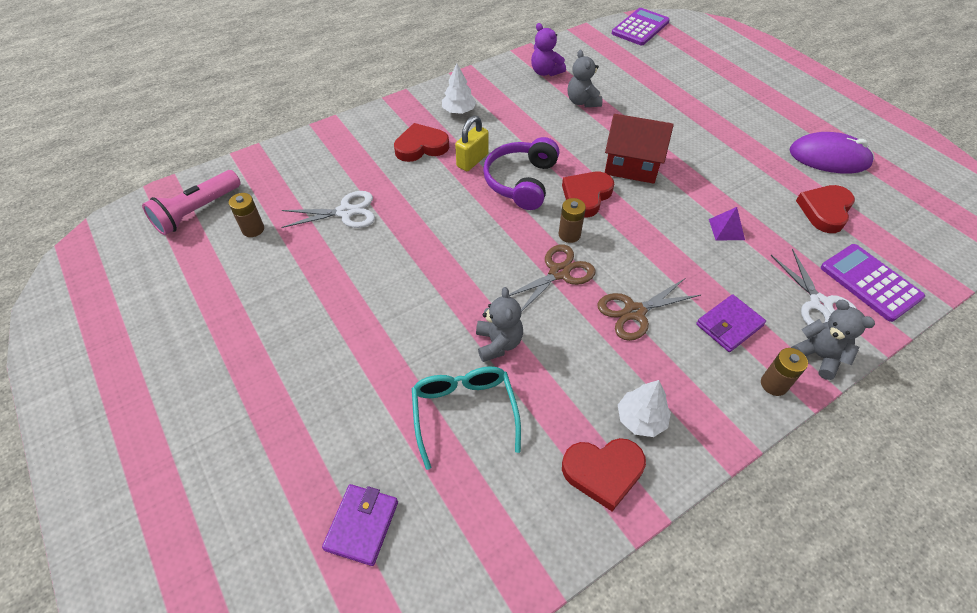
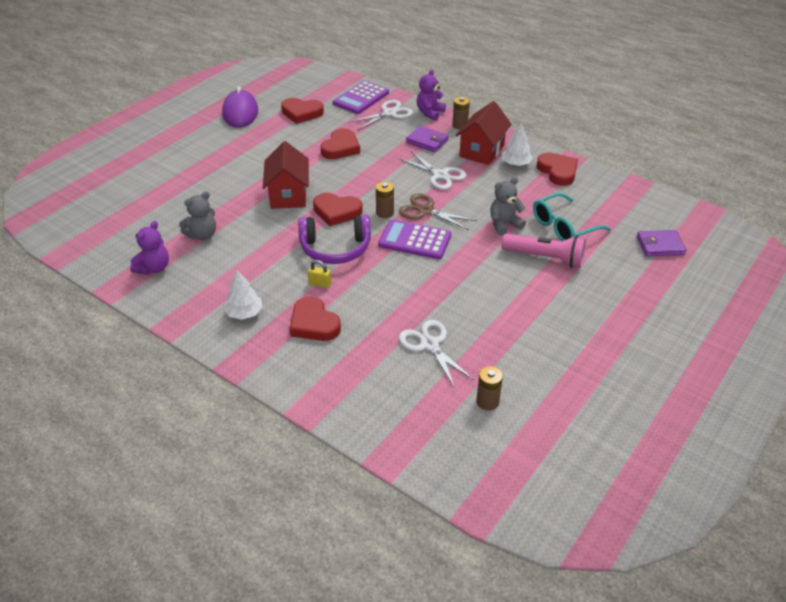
camera: 110 degrees left, 10 degrees down
(197, 211) = (491, 460): pink flashlight -> pink flashlight (545, 258)
(472, 160) = (320, 284): yellow padlock -> yellow padlock, size x0.61
(634, 312) = (440, 175): brown scissors -> white scissors
(640, 27) = (50, 219): purple calculator -> purple calculator (415, 240)
(688, 386) = (482, 151): none -> red house
(726, 229) = (341, 148): purple pyramid -> red heart
(818, 356) = (430, 113): grey teddy bear -> purple teddy bear

